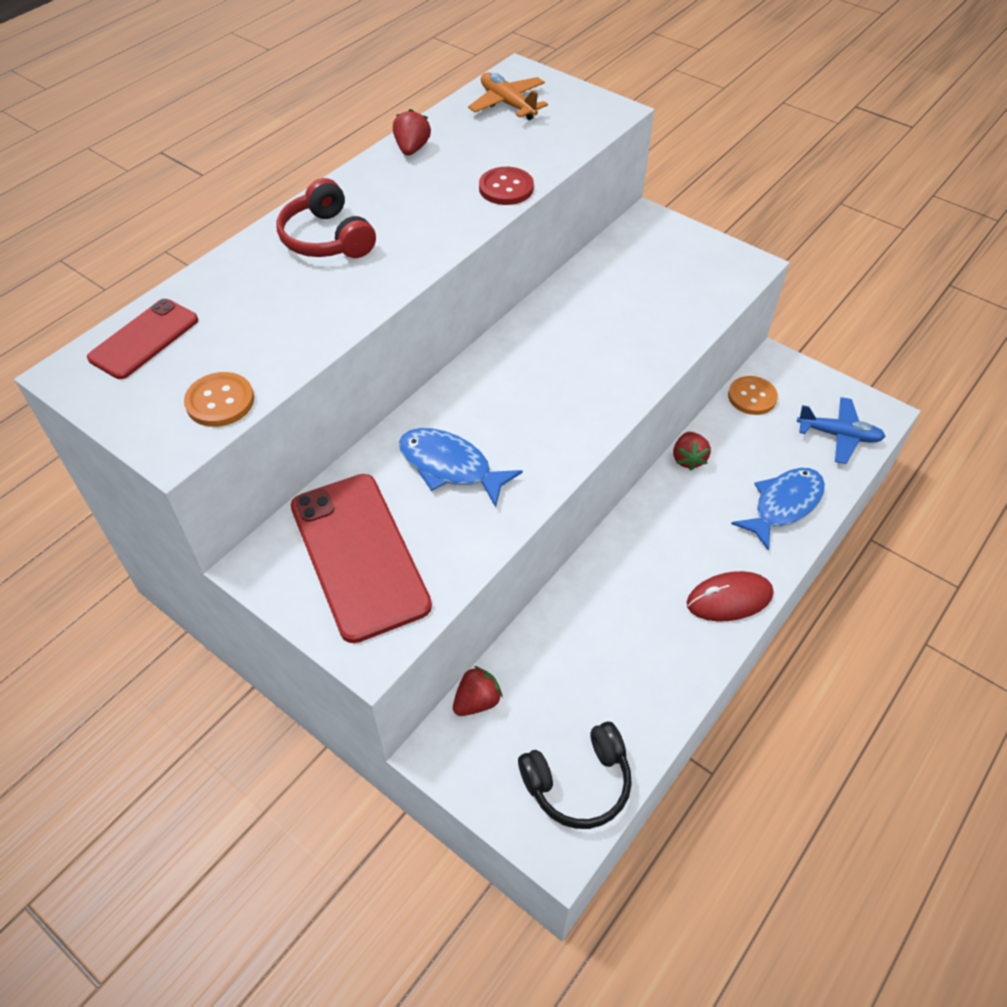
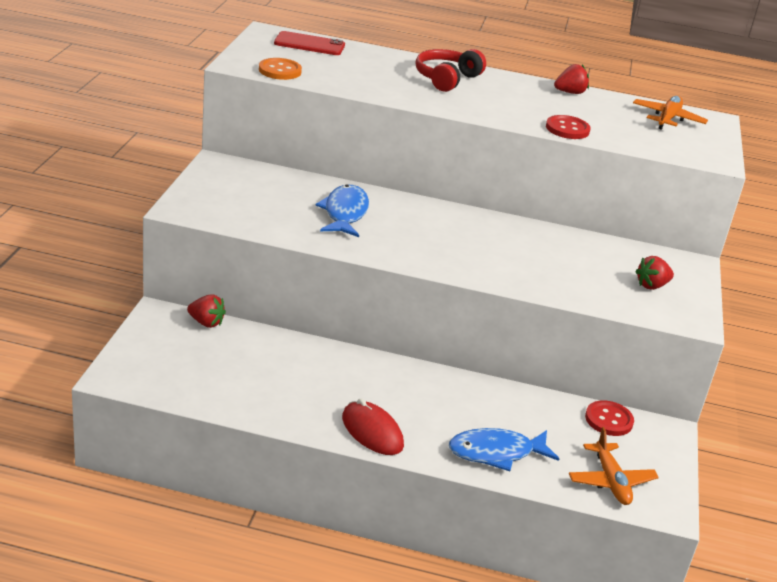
camera: 60 degrees right, 20 degrees down
(359, 555) = (248, 193): red phone -> none
(578, 783) = (165, 377): black headphones -> none
(688, 459) = (502, 391): red strawberry -> red strawberry (651, 285)
(752, 397) = (609, 420): orange button -> red button
(783, 505) = (496, 453): blue fish -> blue fish turned 150 degrees clockwise
(838, 435) = (610, 481): blue plane -> orange plane

